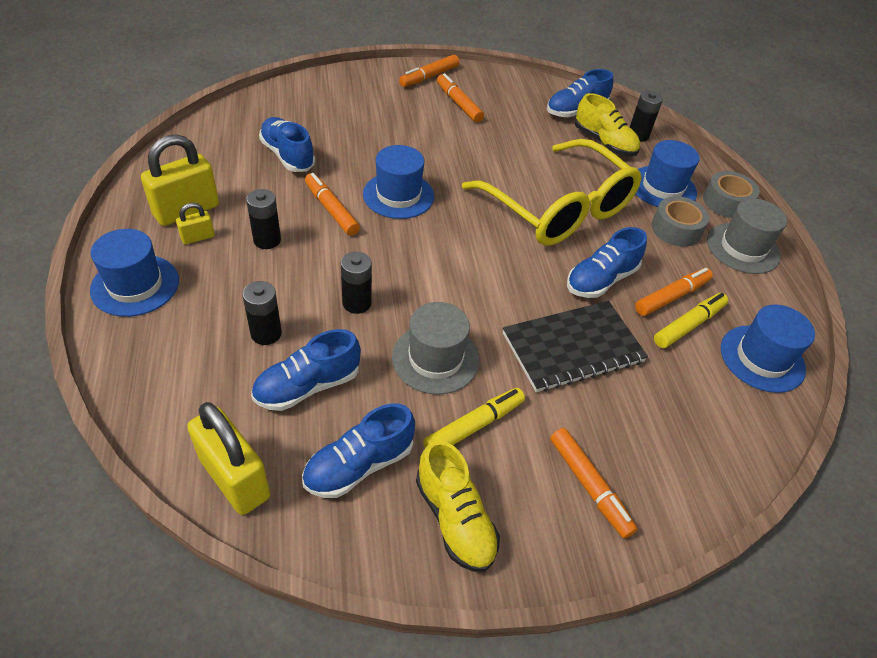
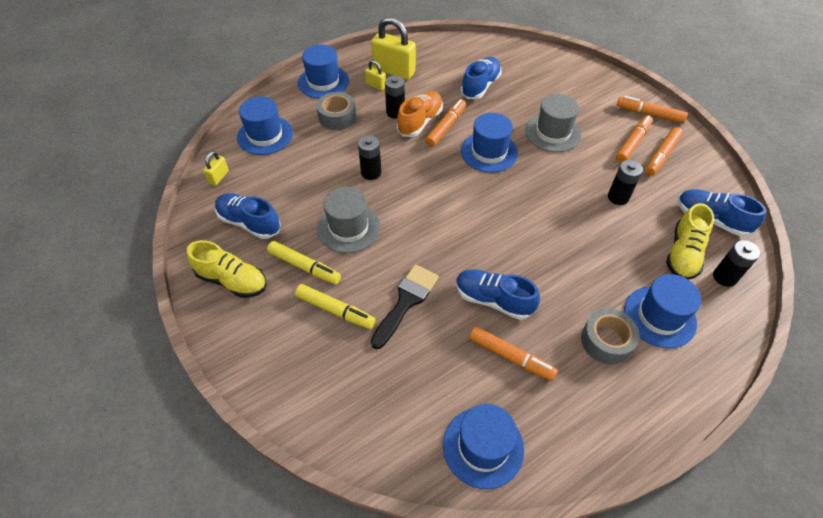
camera: 70 degrees right, 5 degrees up
(190, 390) = (265, 135): none -> blue hat
(234, 478) = (219, 177): yellow padlock -> yellow padlock, size x0.49
(266, 333) = (321, 145): black battery -> black battery (618, 197)
(304, 226) = (420, 122): none -> orange shoe
(307, 386) = (293, 178): blue shoe -> none
(454, 519) = (232, 280): yellow shoe -> yellow shoe turned 105 degrees counterclockwise
(558, 208) = (558, 247): yellow glasses -> none
(572, 348) = (406, 301): black notebook -> black brush
(589, 486) = (286, 346): orange marker -> orange marker (661, 155)
(688, 325) = (485, 377): yellow marker -> yellow marker (335, 310)
(726, 202) = (689, 378): grey tape -> grey tape (337, 117)
(742, 248) = (627, 405): grey hat -> grey hat (553, 133)

